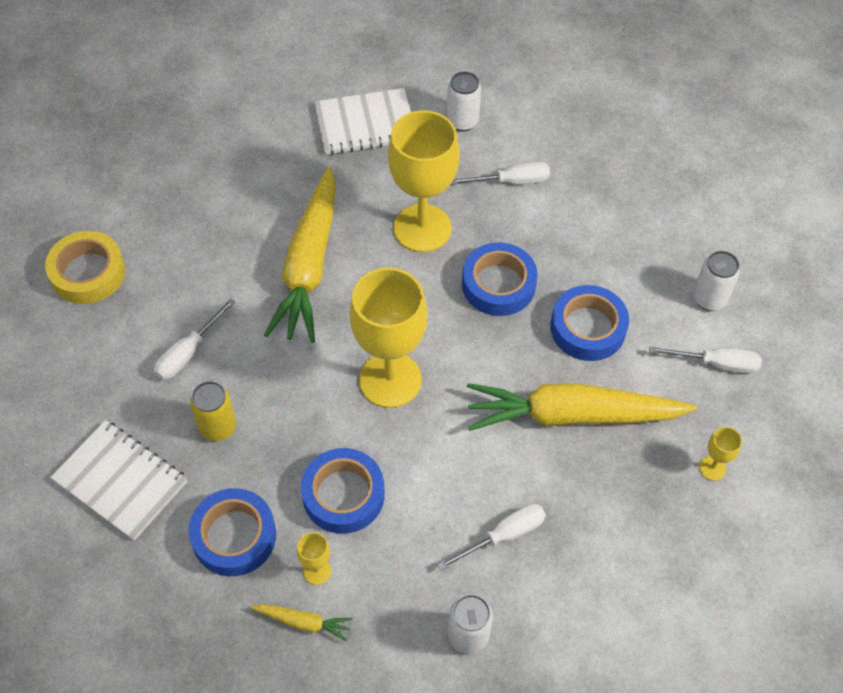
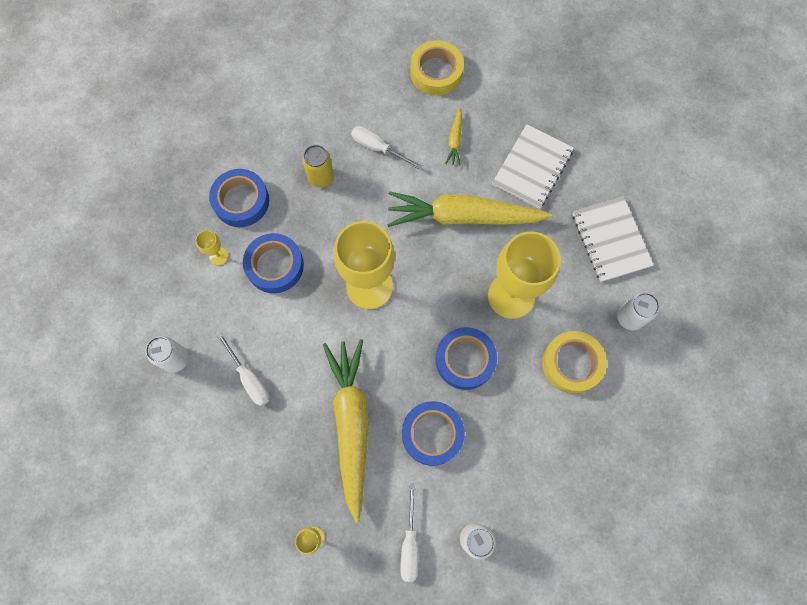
camera: 85 degrees right, 15 degrees up
(120, 481) = (277, 126): white notebook -> white notebook (532, 167)
(303, 622) = (183, 252): yellow carrot -> yellow carrot (455, 140)
(511, 181) = (571, 363): white screwdriver -> yellow tape

